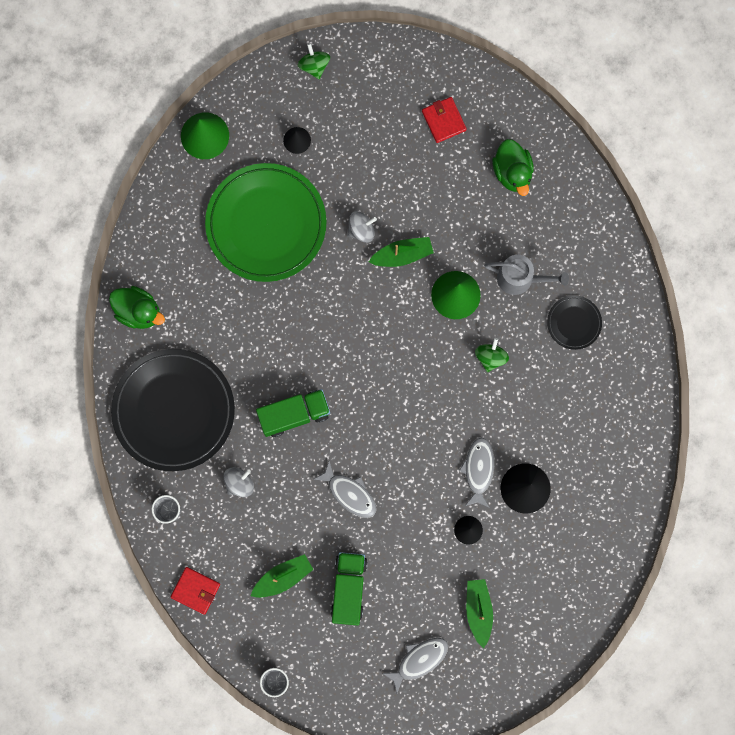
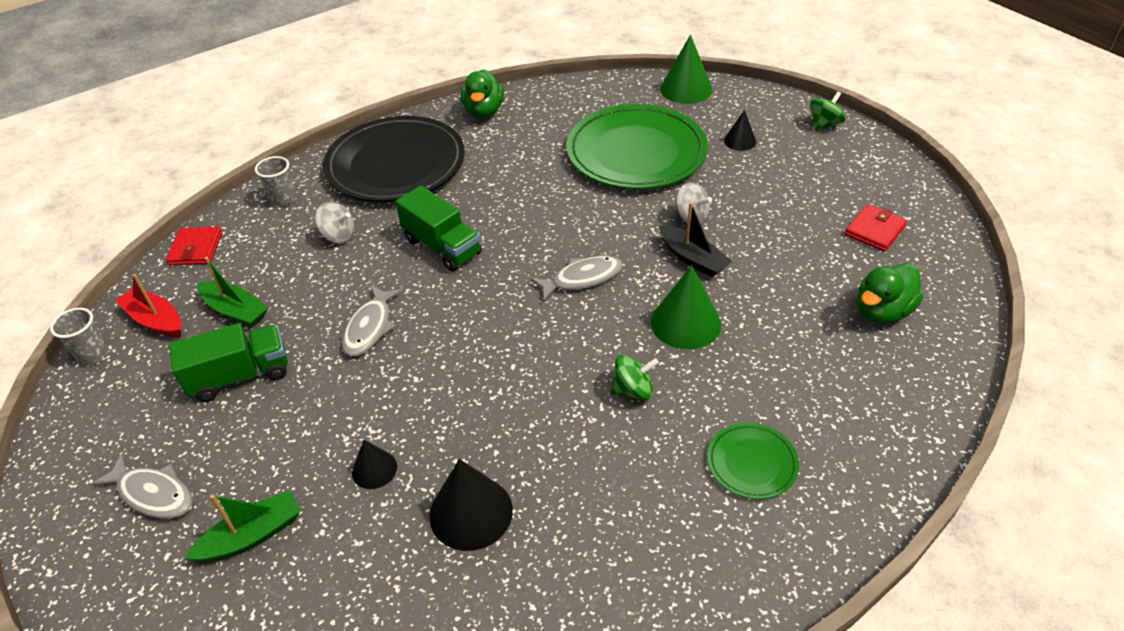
camera: 65 degrees right, 35 degrees down
(262, 633) = (155, 320): none -> red boat
(402, 255) = (692, 258): green boat -> black boat
(478, 470) = (468, 444): grey fish -> grey fish (582, 278)
(520, 278) = (760, 376): grey watering can -> none
(574, 323) = (752, 463): black plate -> green plate

